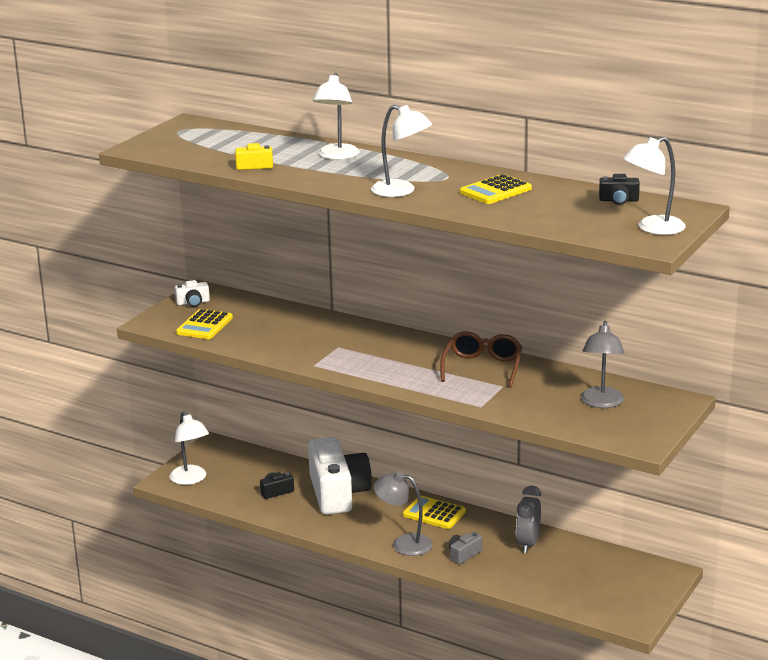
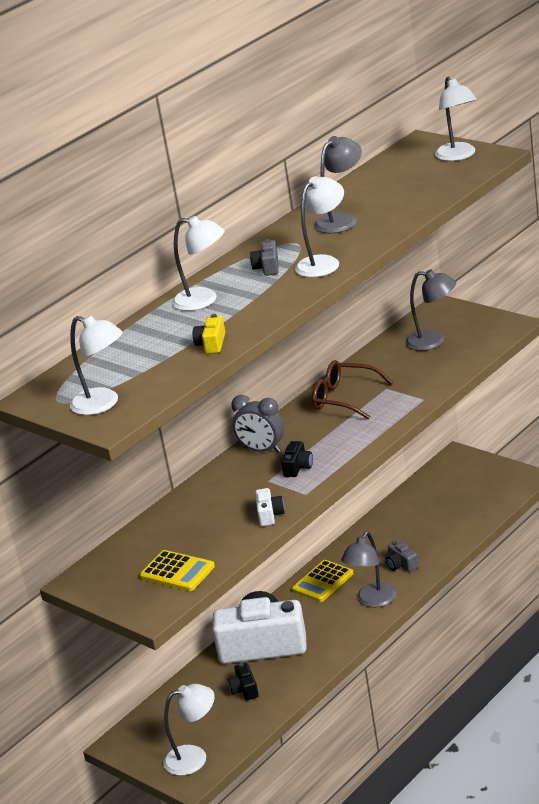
camera: 75 degrees left, 5 degrees up
(167, 143) = (103, 404): none -> white lamp
(193, 303) = (110, 585): white camera -> white camera (270, 515)
(397, 171) = (267, 267): none -> grey camera
(495, 191) = (342, 220): yellow calculator -> grey lamp
(528, 544) = (393, 527): grey clock -> grey clock (262, 450)
(618, 200) = (388, 169): black camera -> black camera (298, 467)

